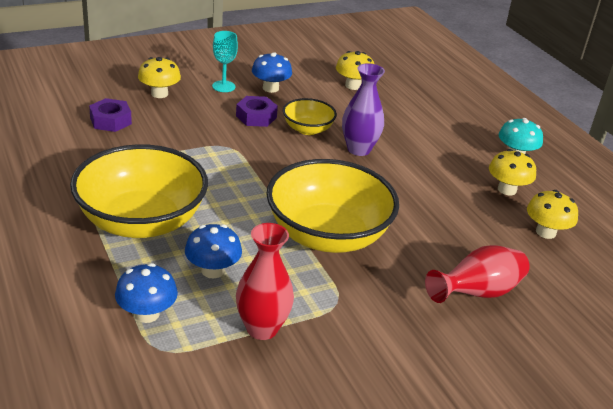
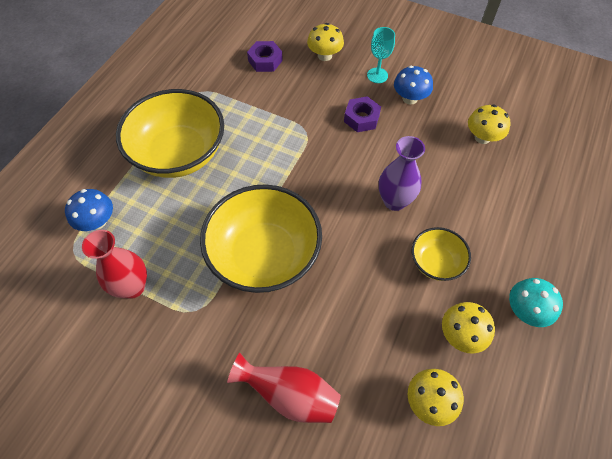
camera: 55 degrees right, 25 degrees up
(212, 270) = (165, 222): blue mushroom -> none
(307, 129) = (383, 155): yellow bowl -> yellow bowl (436, 262)

